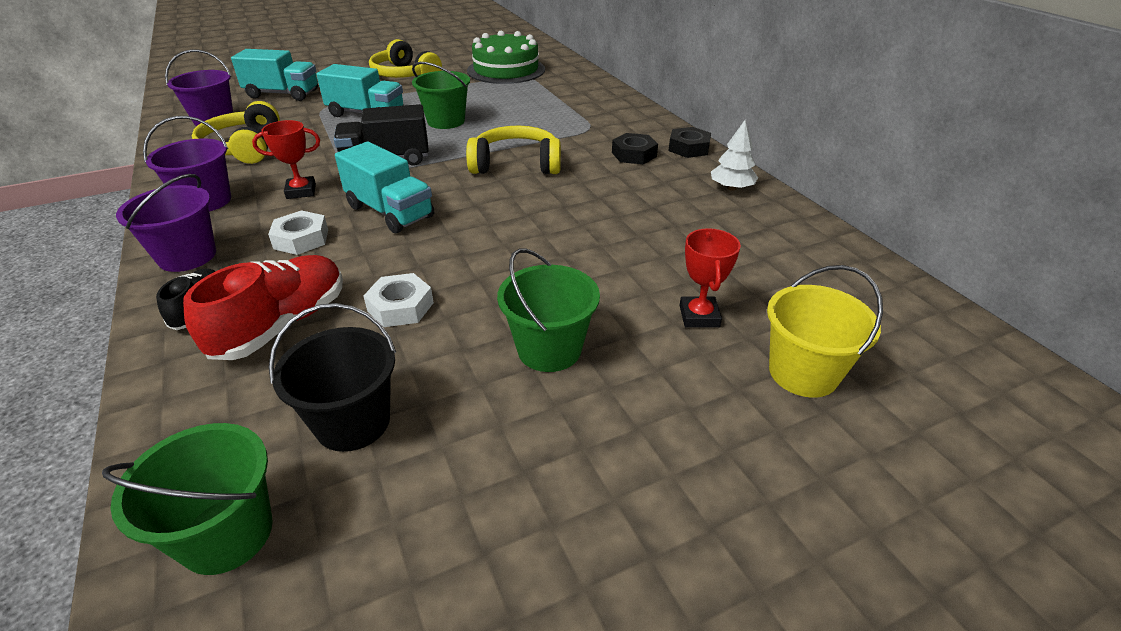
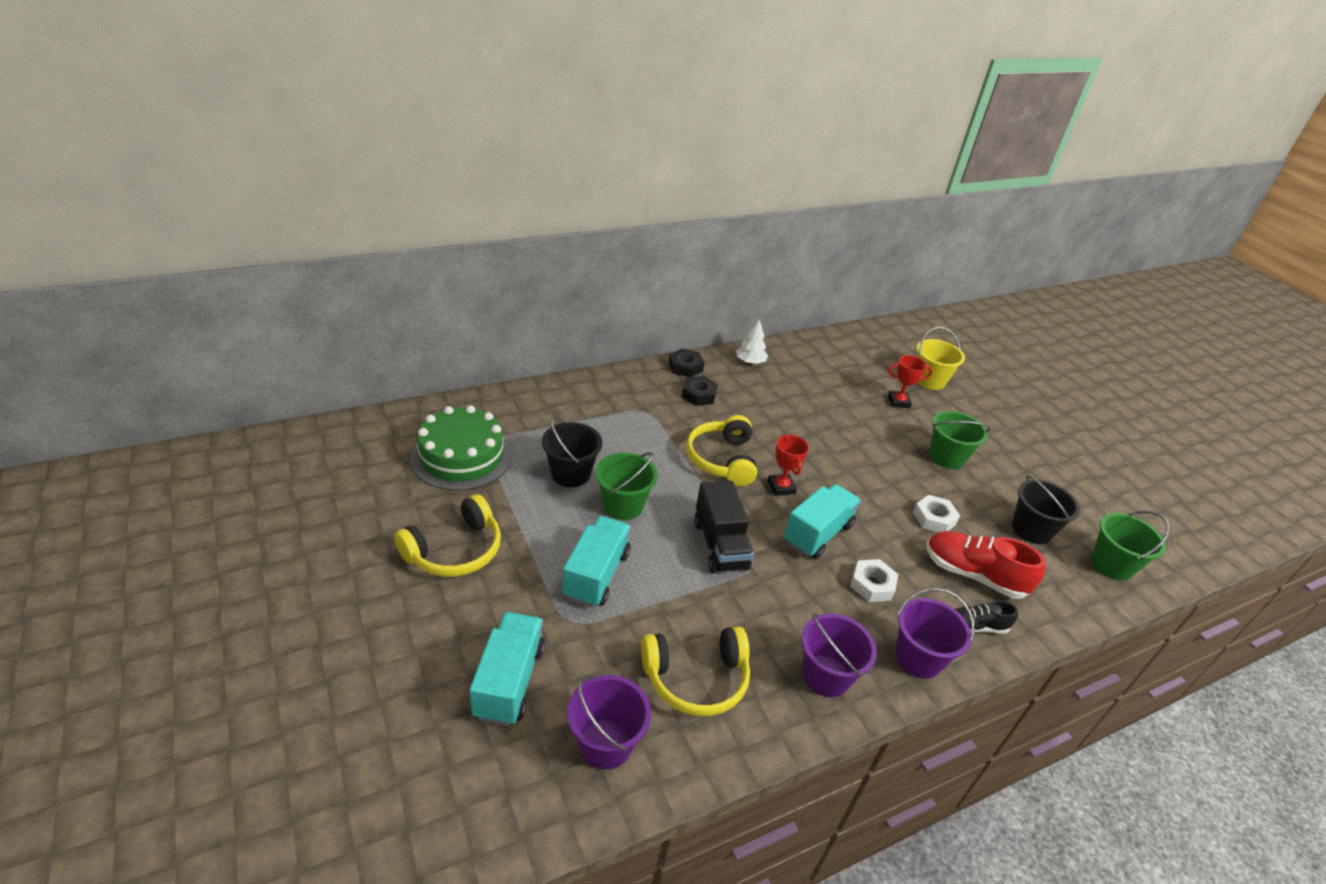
camera: 95 degrees left, 0 degrees up
(301, 191) = (793, 601): red trophy -> red trophy (781, 487)
(488, 102) = (570, 473): none -> black bucket

